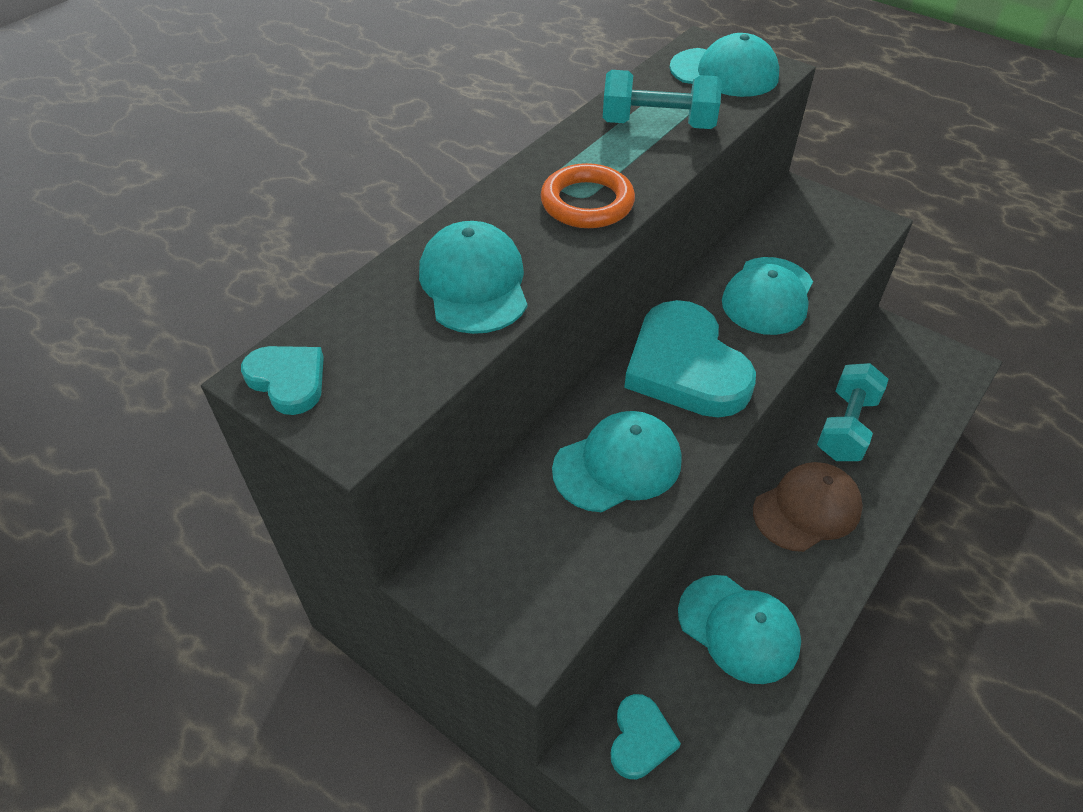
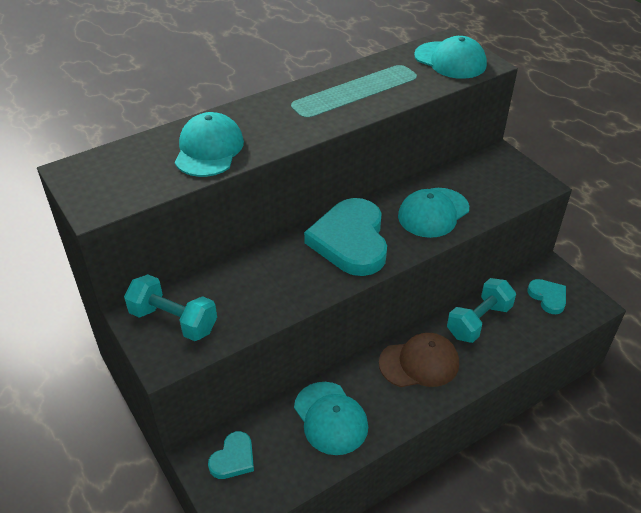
camera: 20 degrees right, 5 degrees down
(288, 380) = (79, 175): turquoise heart -> turquoise heart (548, 297)
(587, 202) = (305, 120): orange ring -> none
(617, 465) = (272, 284): turquoise cap -> none
(658, 124) = (382, 84): turquoise dumbbell -> turquoise dumbbell (173, 321)

